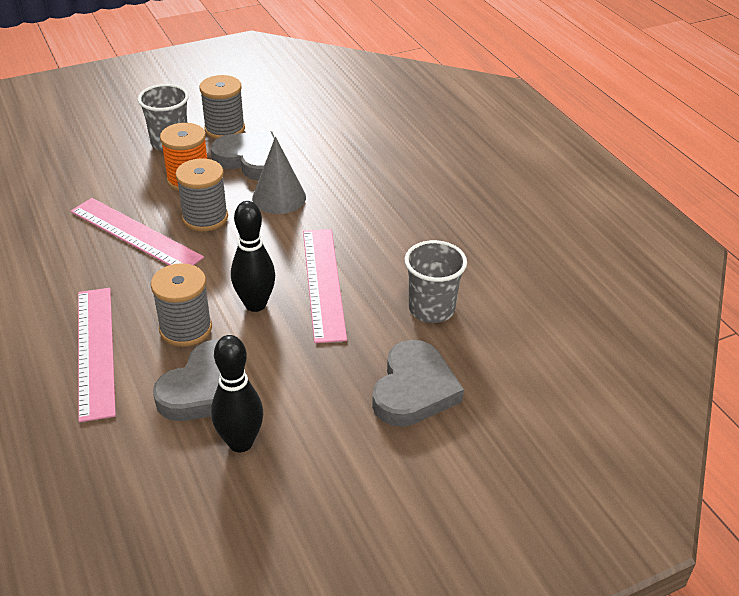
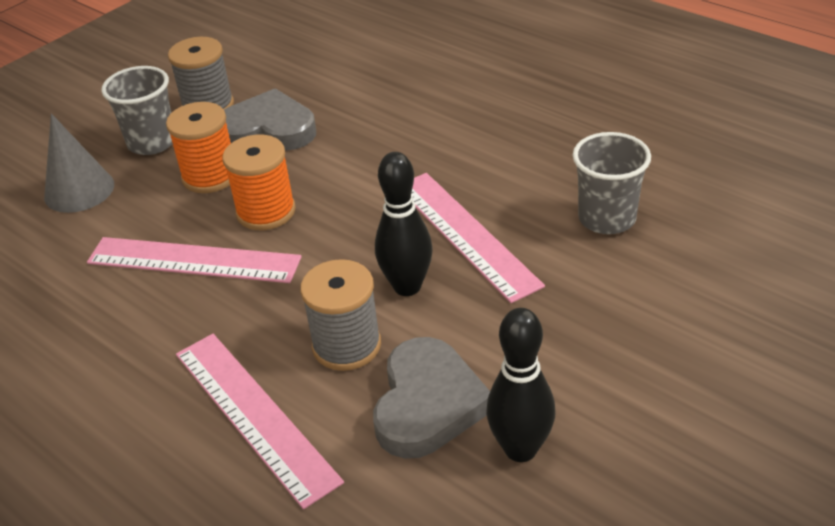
camera: 20 degrees left, 0 degrees up
(205, 218) = (266, 212): grey spool -> orange spool
(279, 197) = (336, 159): grey cone -> grey cone (79, 190)
(414, 389) = (661, 310): grey heart -> none

